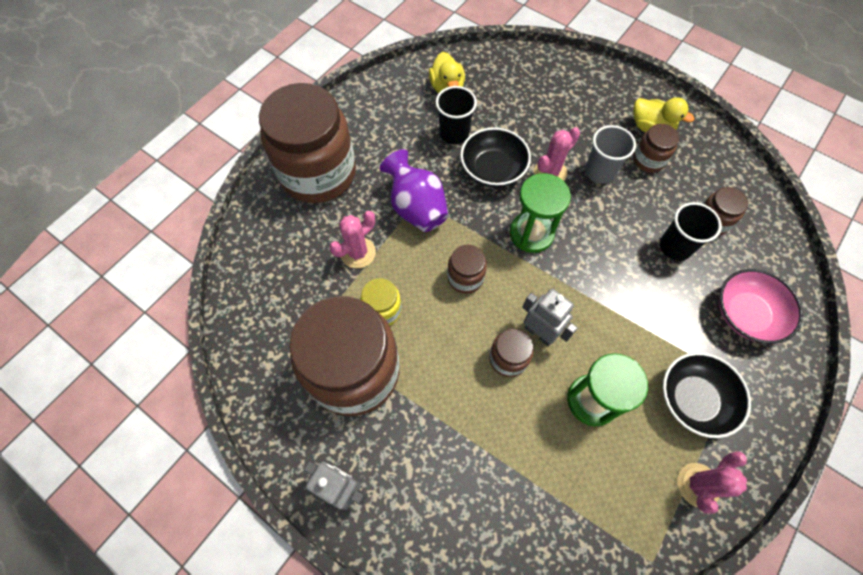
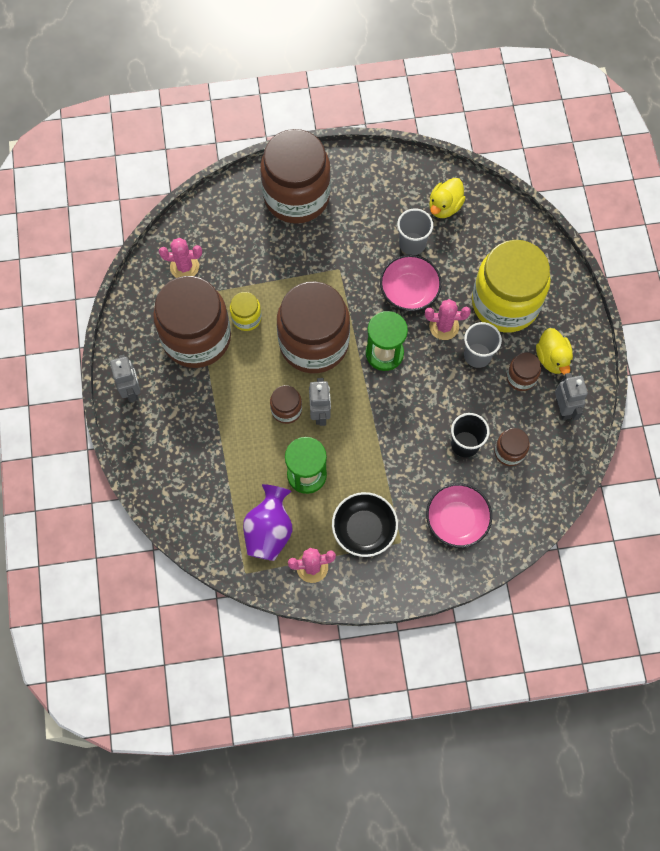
camera: 45 degrees right, 5 degrees up
(358, 253) = (268, 270): pink cactus -> pink cactus (184, 267)
(416, 208) = (332, 273): purple vase -> purple vase (269, 530)
(454, 133) = (412, 244): black cup -> grey cup
(465, 278) = (314, 343): brown jar -> brown jar, size x2.30
(493, 169) = (409, 291): black bowl -> pink bowl
(571, 118) = (505, 303): none -> yellow jar
(703, 155) = (563, 408): none -> grey robot

